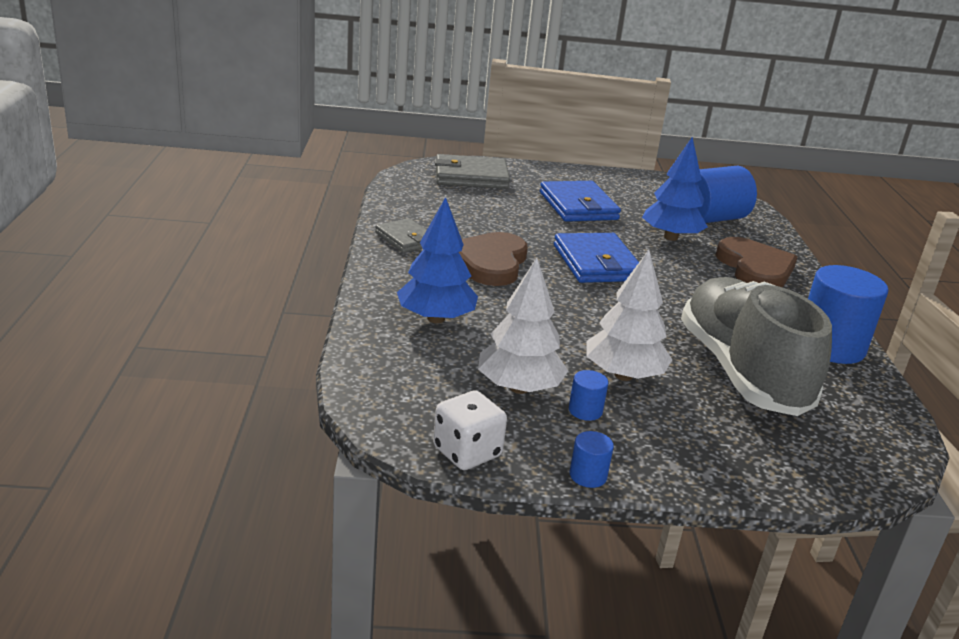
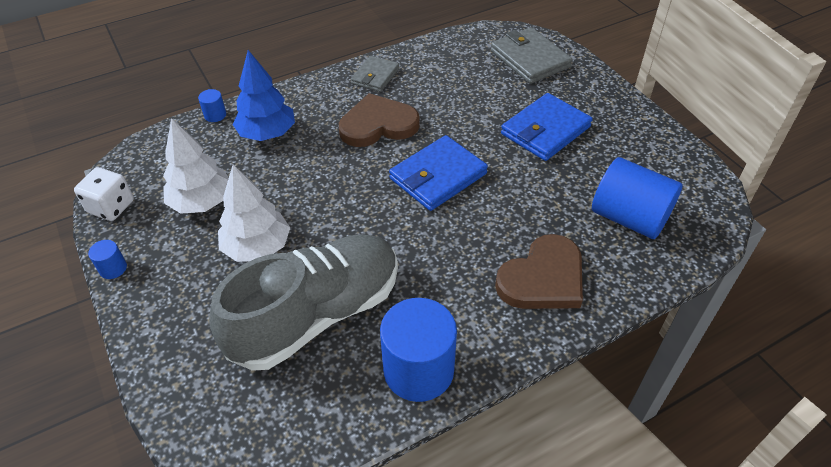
camera: 65 degrees right, 20 degrees up
(585, 411) = (193, 242): blue cylinder -> blue cylinder (215, 115)
(670, 237) = (547, 203): blue tree -> none

